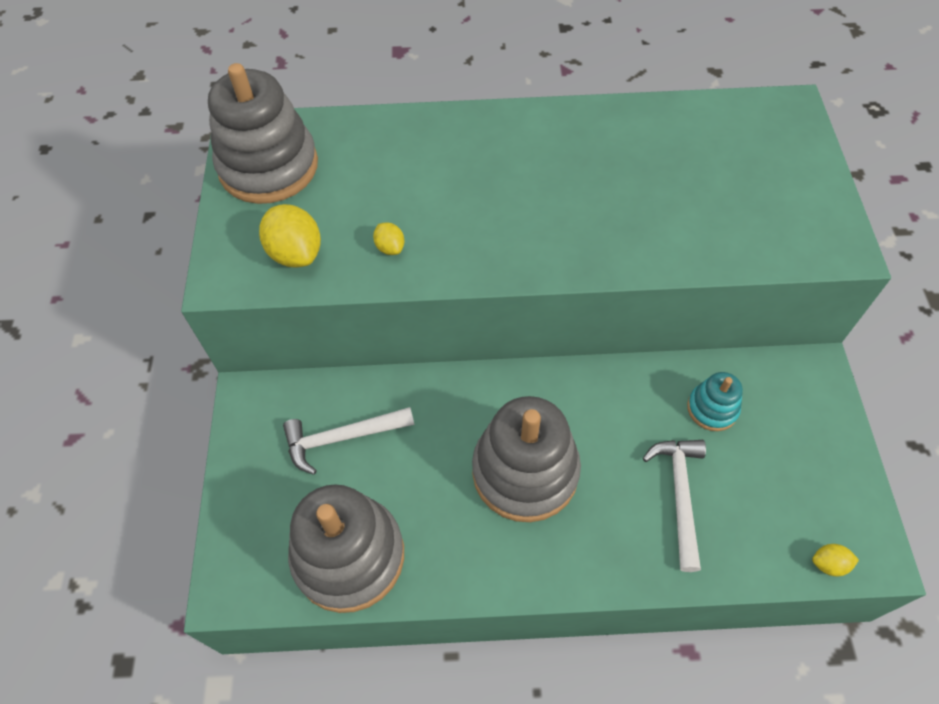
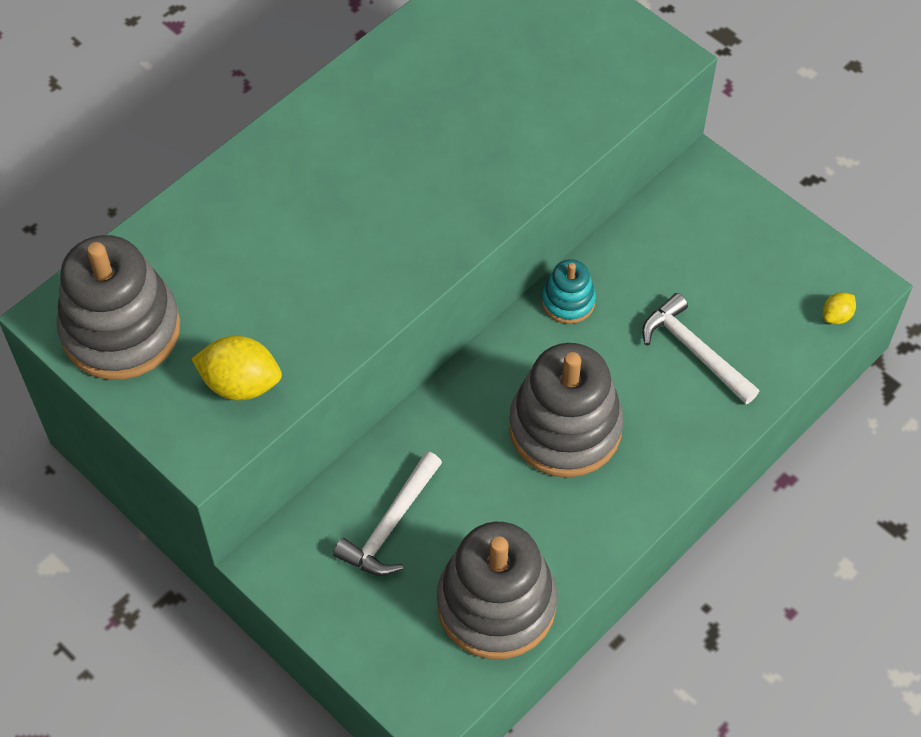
camera: 45 degrees left, 0 degrees up
(390, 247) = (317, 317): yellow lemon -> none
(712, 408) = (657, 264): turquoise stacking toy -> turquoise stacking toy (568, 301)

